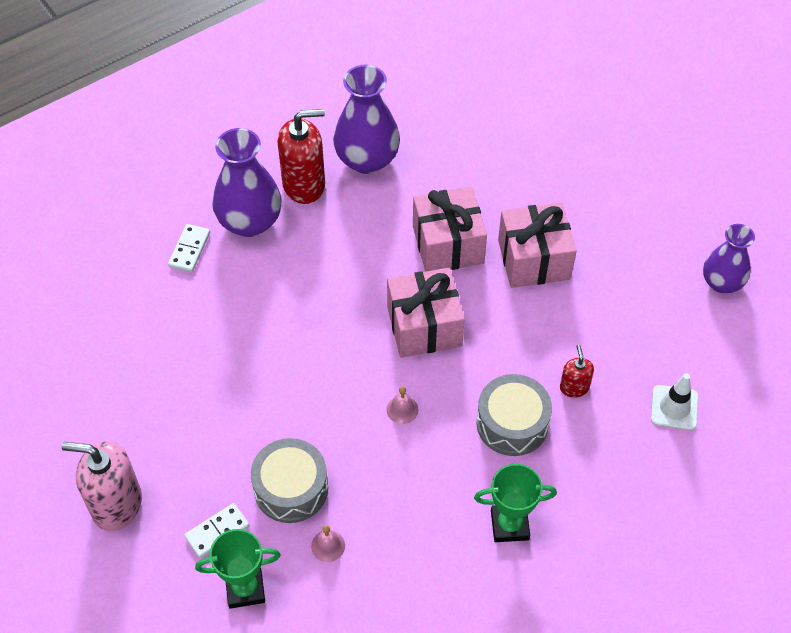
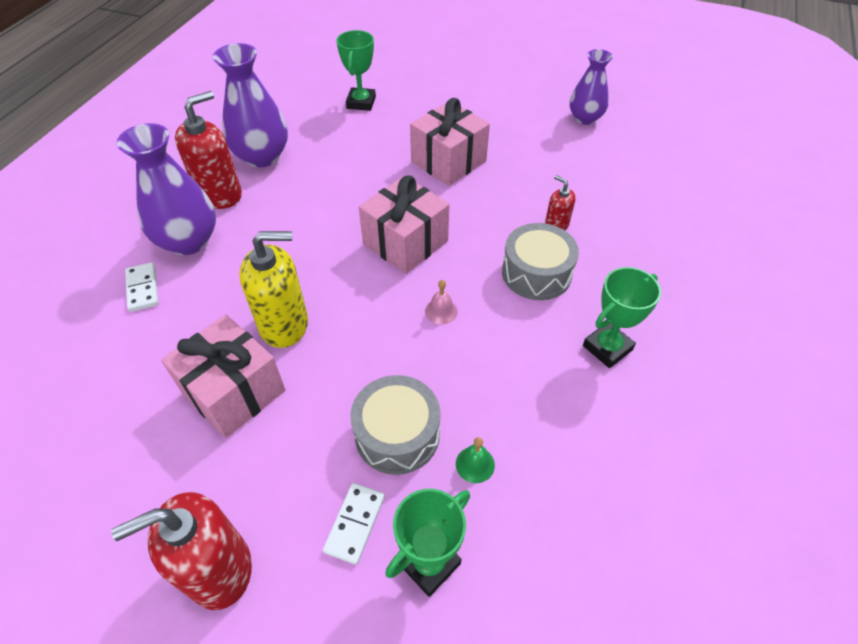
camera: 35 degrees left, 5 degrees down
(116, 504) = (219, 569): pink soap dispenser -> red soap dispenser
(273, 347) = (284, 324): none -> yellow soap dispenser
(328, 546) = (475, 464): pink bell -> green bell
(448, 244) = (375, 181): pink gift -> pink gift (234, 391)
(506, 139) = (361, 103): none -> green trophy
(674, 408) = (635, 202): white traffic cone -> none

